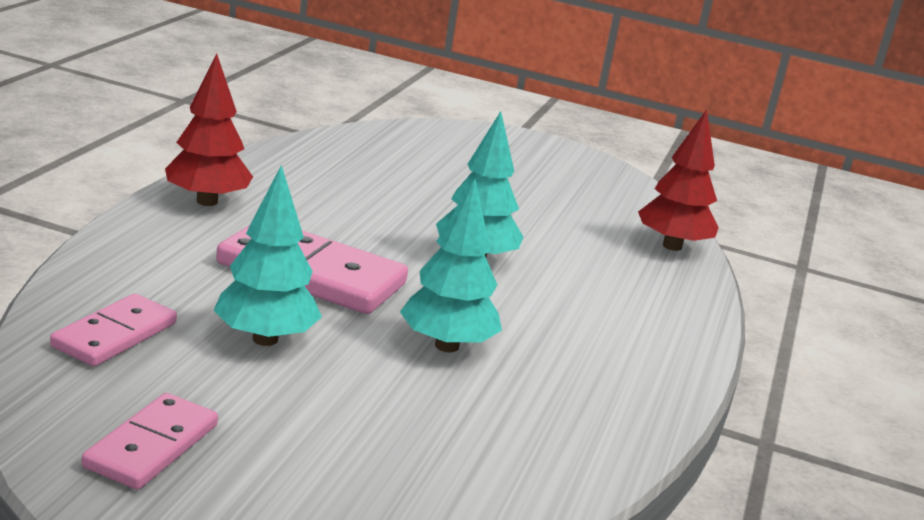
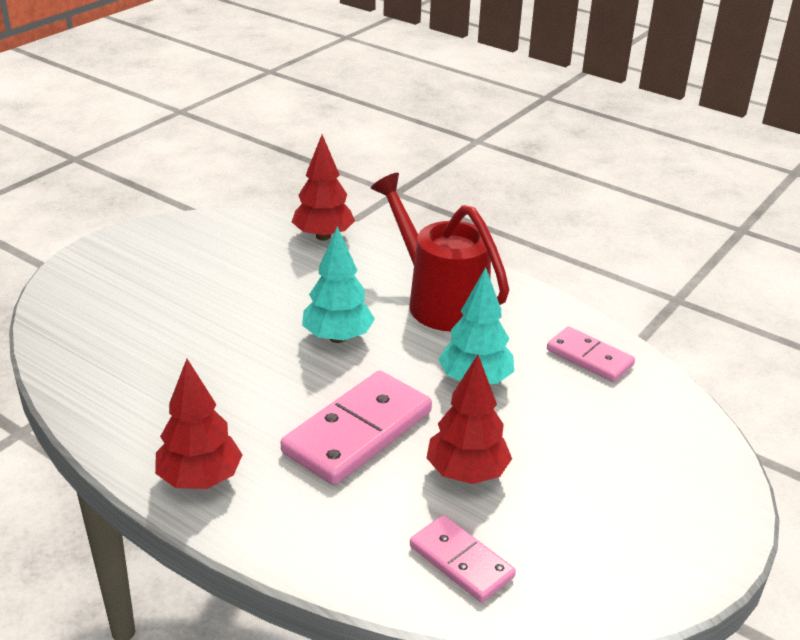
camera: 70 degrees left, 10 degrees up
(151, 446) = (620, 551): pink domino -> pink domino (589, 357)
(265, 339) = (467, 473): turquoise tree -> red tree
(601, 321) = (439, 300): none -> red watering can

